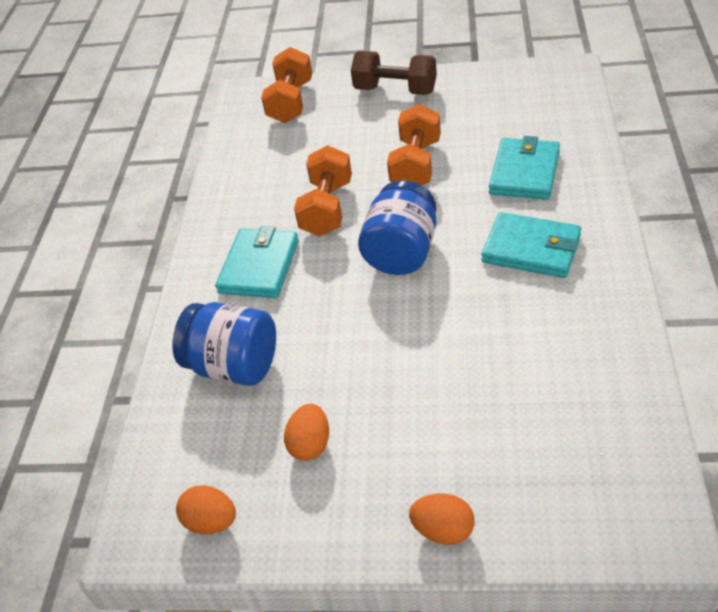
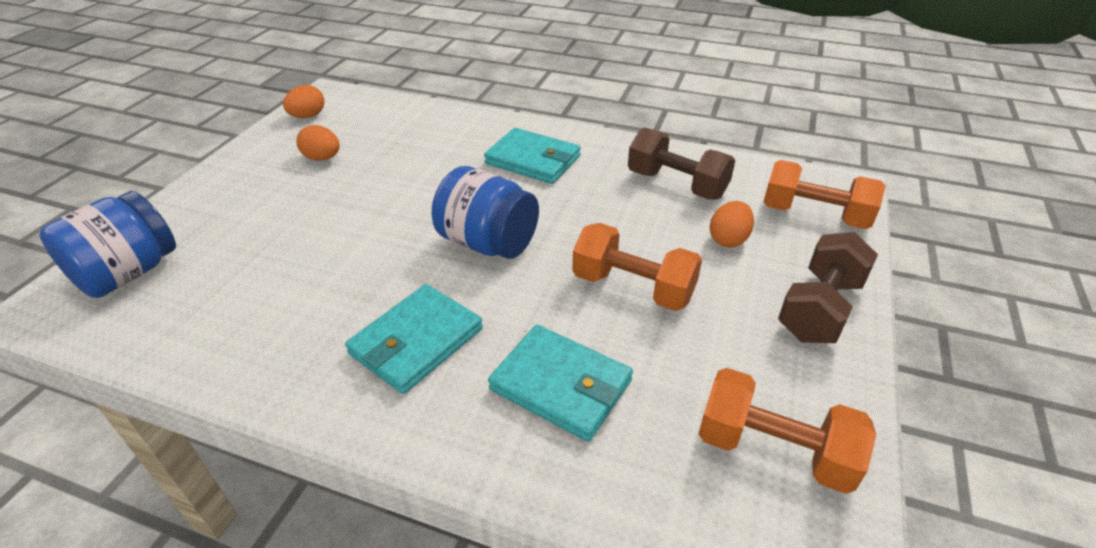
camera: 100 degrees right, 5 degrees down
(234, 366) = (429, 137): blue jar -> blue jar (128, 273)
(272, 171) = (676, 184): none -> brown dumbbell
(327, 208) = (591, 209): orange dumbbell -> orange dumbbell (774, 450)
(443, 530) = (188, 200): orange egg -> orange egg (728, 239)

